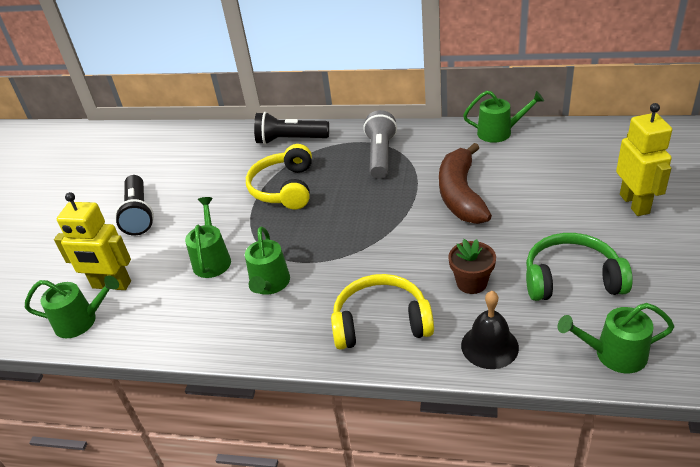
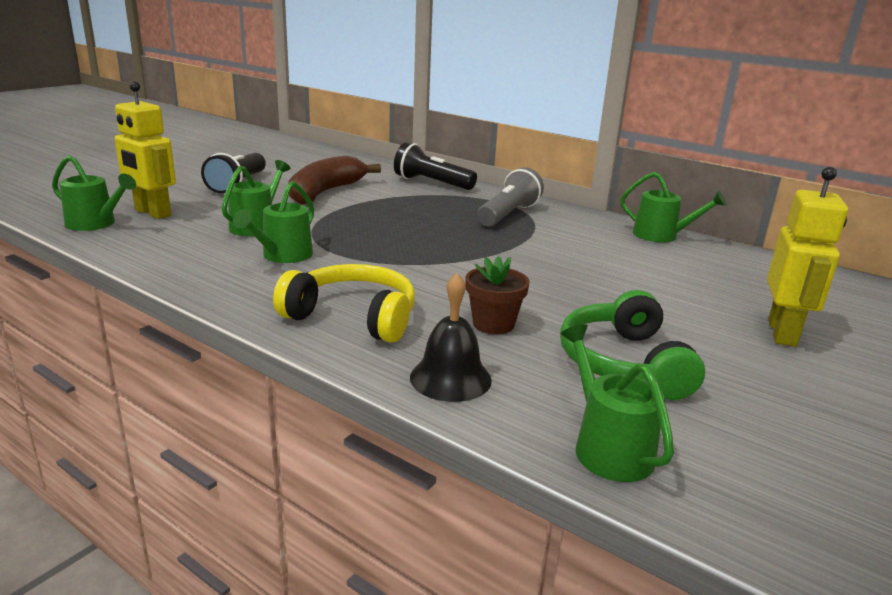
camera: 20 degrees right, 15 degrees down
(284, 188) = (385, 207): yellow headphones -> none
(460, 195) = (562, 262): brown banana -> brown banana (325, 192)
(571, 279) = (623, 363): green headphones -> green headphones turned 120 degrees counterclockwise
(614, 354) = (608, 447): green watering can -> green watering can turned 45 degrees clockwise

